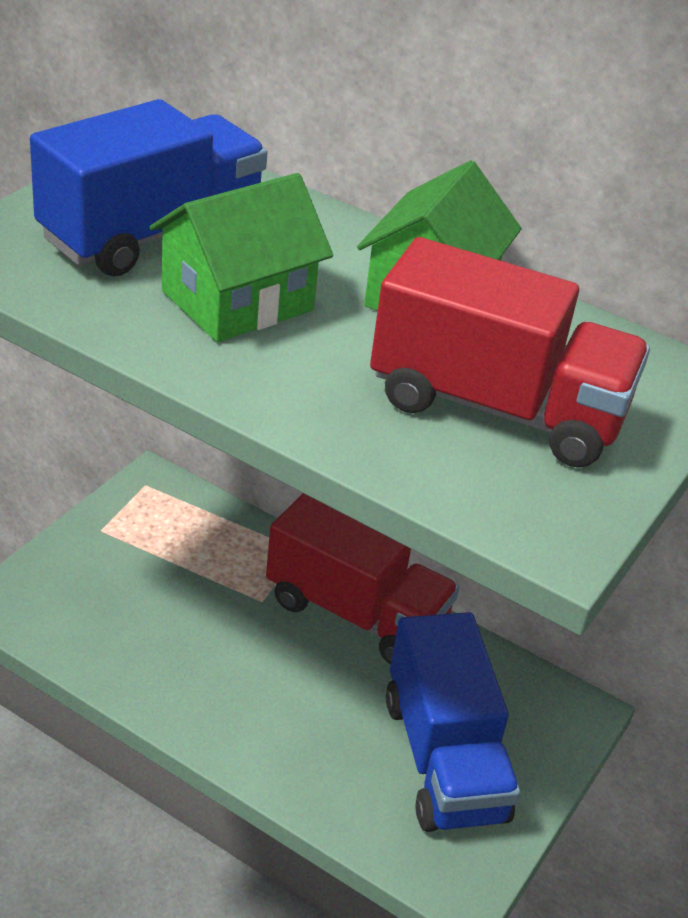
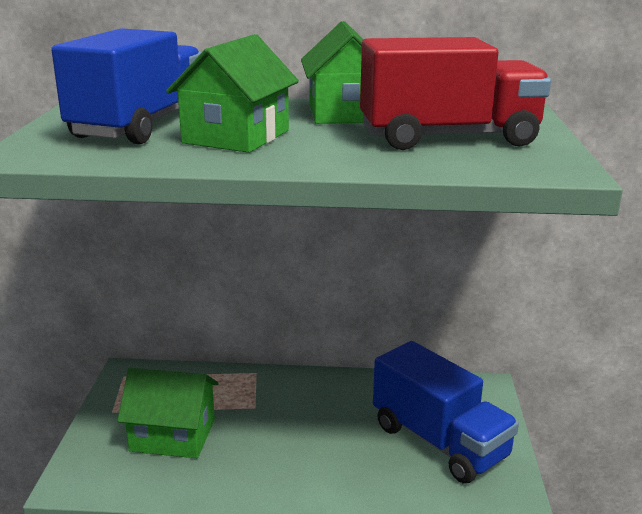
camera: 25 degrees left, 15 degrees down
(143, 595) = (173, 435): none -> green house
(356, 613) = (319, 390): red truck -> none

